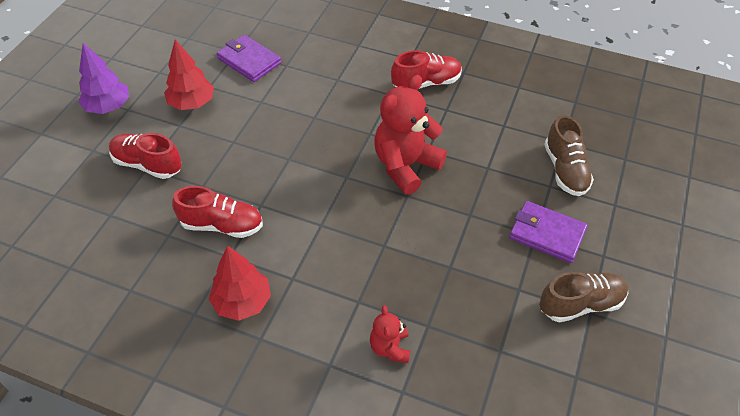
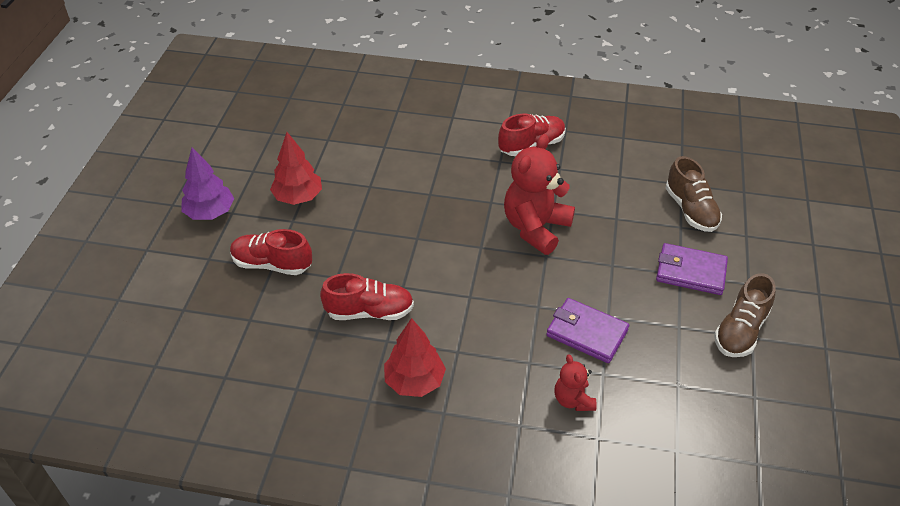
camera: 10 degrees left, 5 degrees down
(249, 61) = (344, 147): purple wallet -> purple wallet (586, 333)
(580, 304) = (740, 331): brown shoe -> brown shoe turned 150 degrees clockwise

